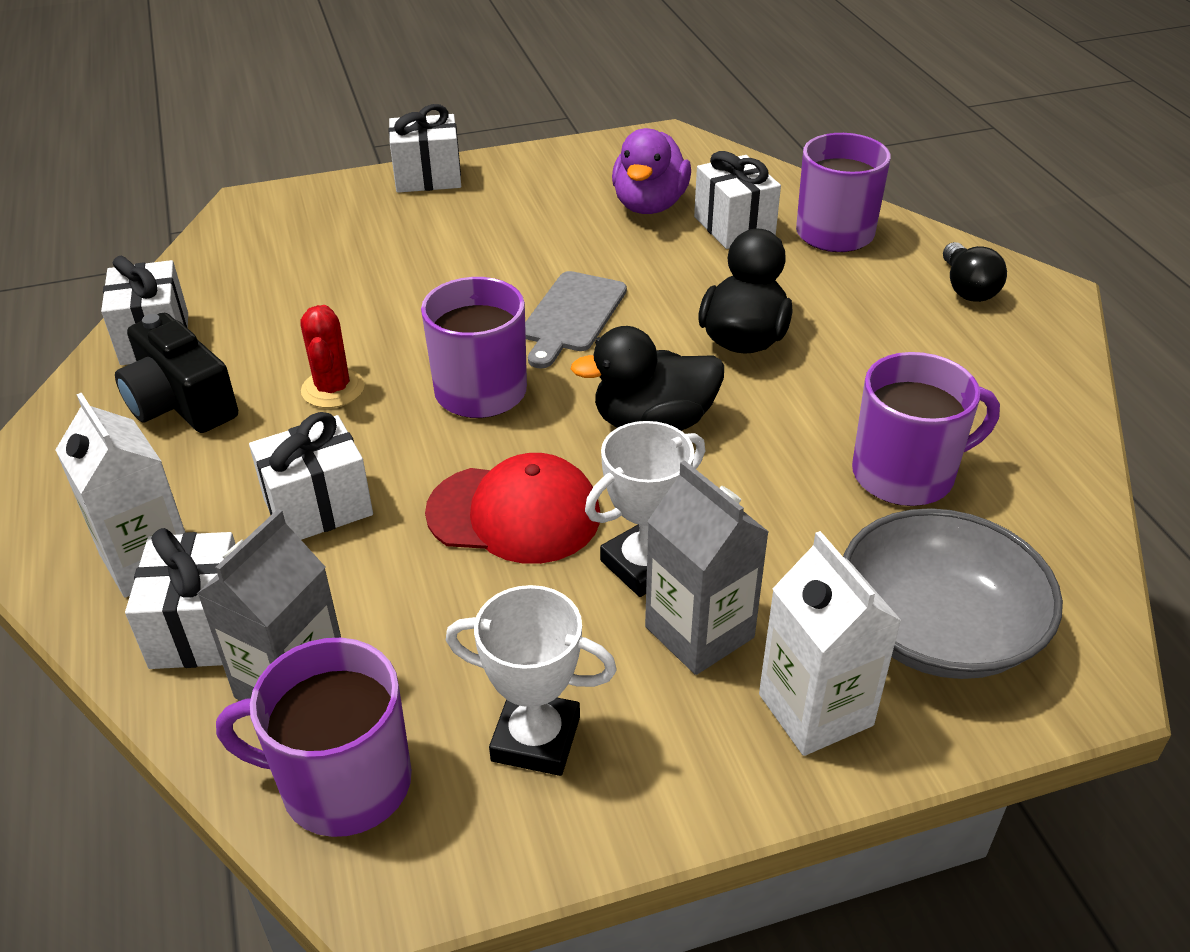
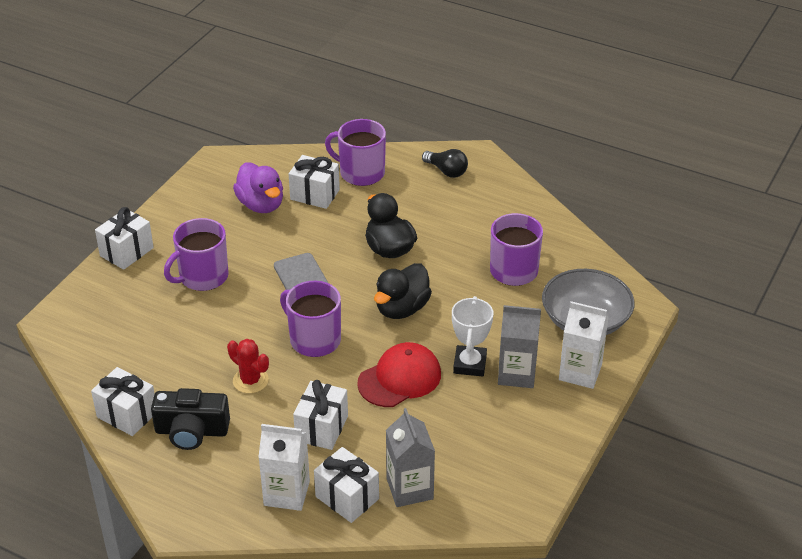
camera: 45 degrees left, 0 degrees up
(343, 782) = (470, 501): purple mug -> purple mug (203, 277)
(536, 739) = (511, 443): white trophy -> none

